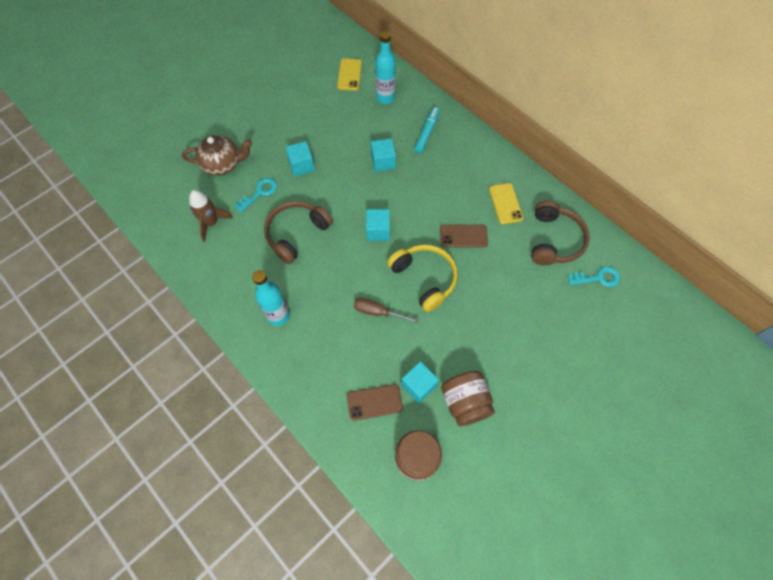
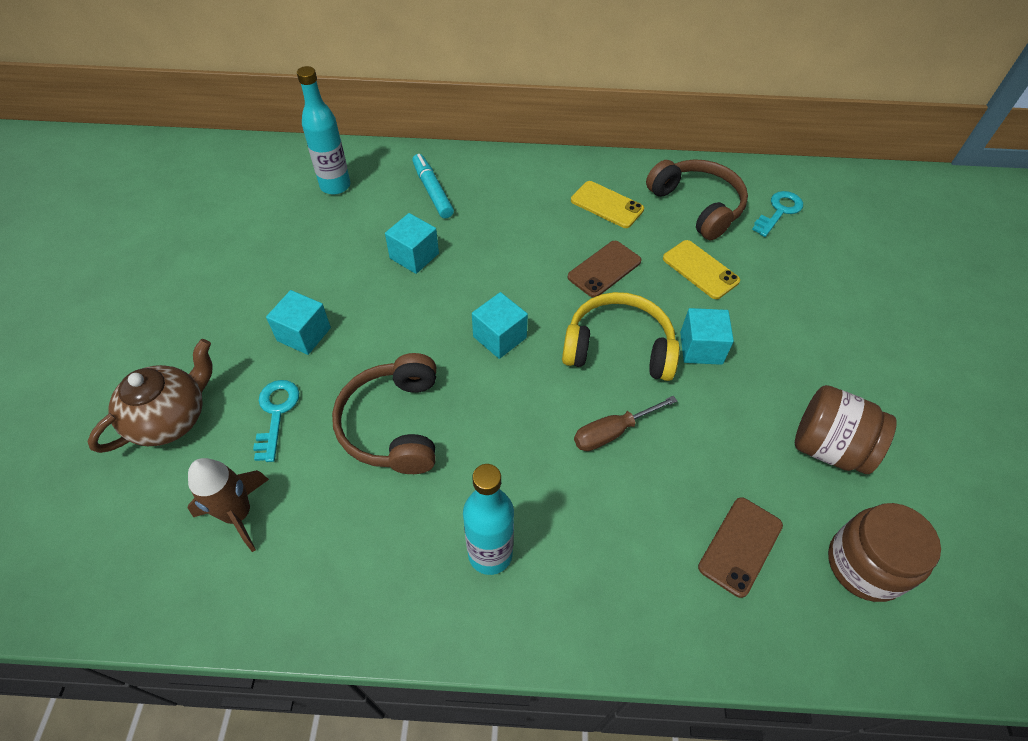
camera: 45 degrees left, 10 degrees down
(349, 75) = (255, 188): yellow phone -> yellow phone (700, 270)
(418, 385) = (761, 475): turquoise cube -> turquoise cube (701, 348)

